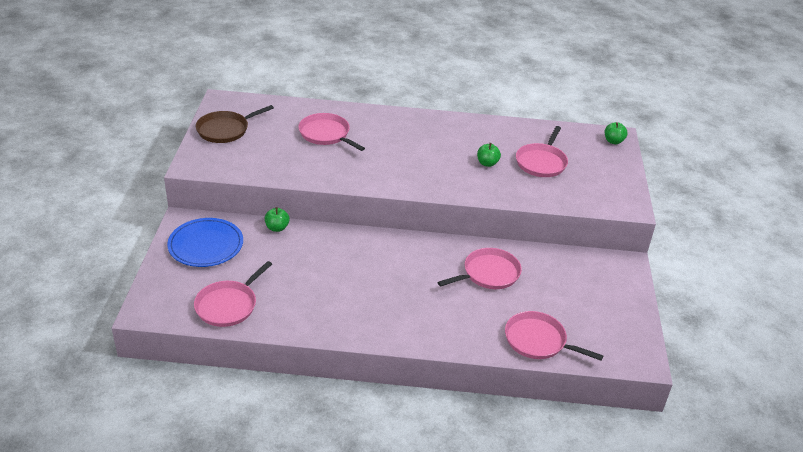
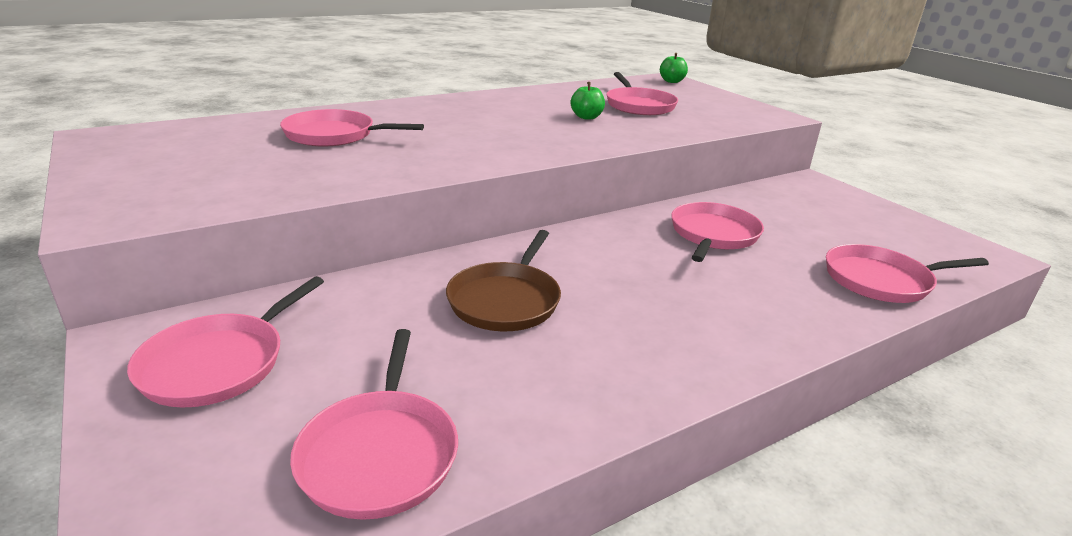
camera: 35 degrees left, 10 degrees down
(206, 245) = (219, 363): blue plate -> pink pan
(225, 130) = (138, 164): brown pan -> brown pan (506, 300)
(277, 228) = (346, 286): green apple -> none

